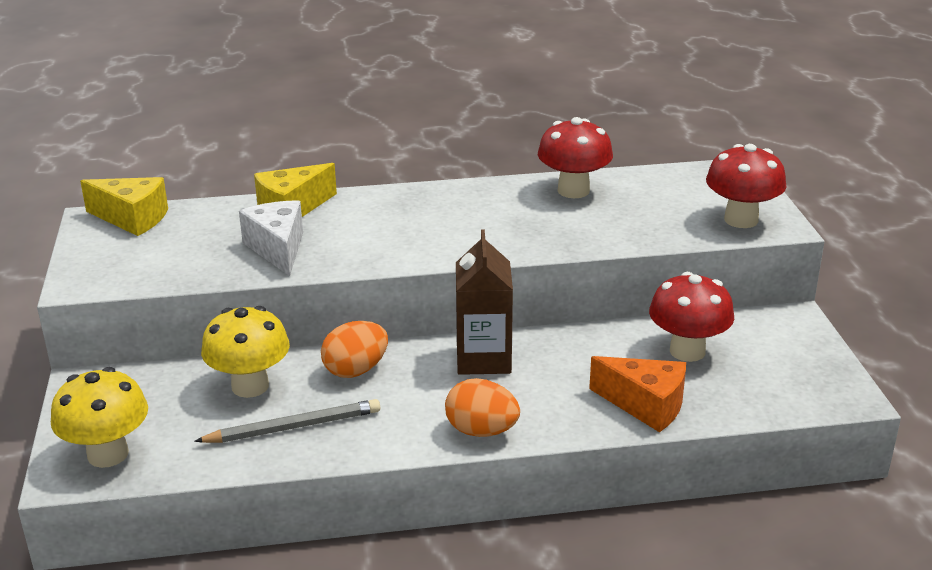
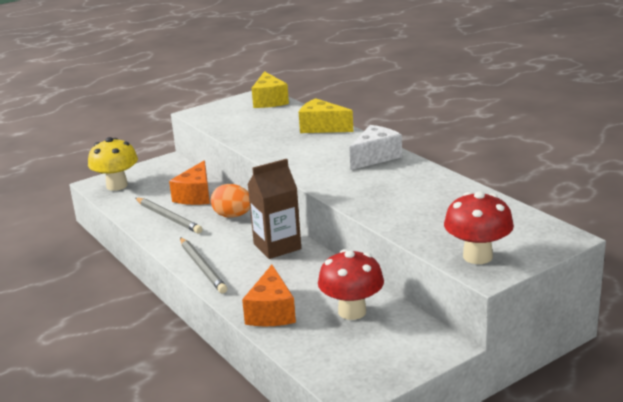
camera: 65 degrees right, 5 degrees down
(250, 386) = (196, 196): yellow mushroom -> orange cheese
(277, 249) = (273, 138): white cheese -> white cheese (375, 157)
(481, 431) = (202, 267): orange egg -> grey pencil
(573, 191) = (446, 190): red mushroom -> none

